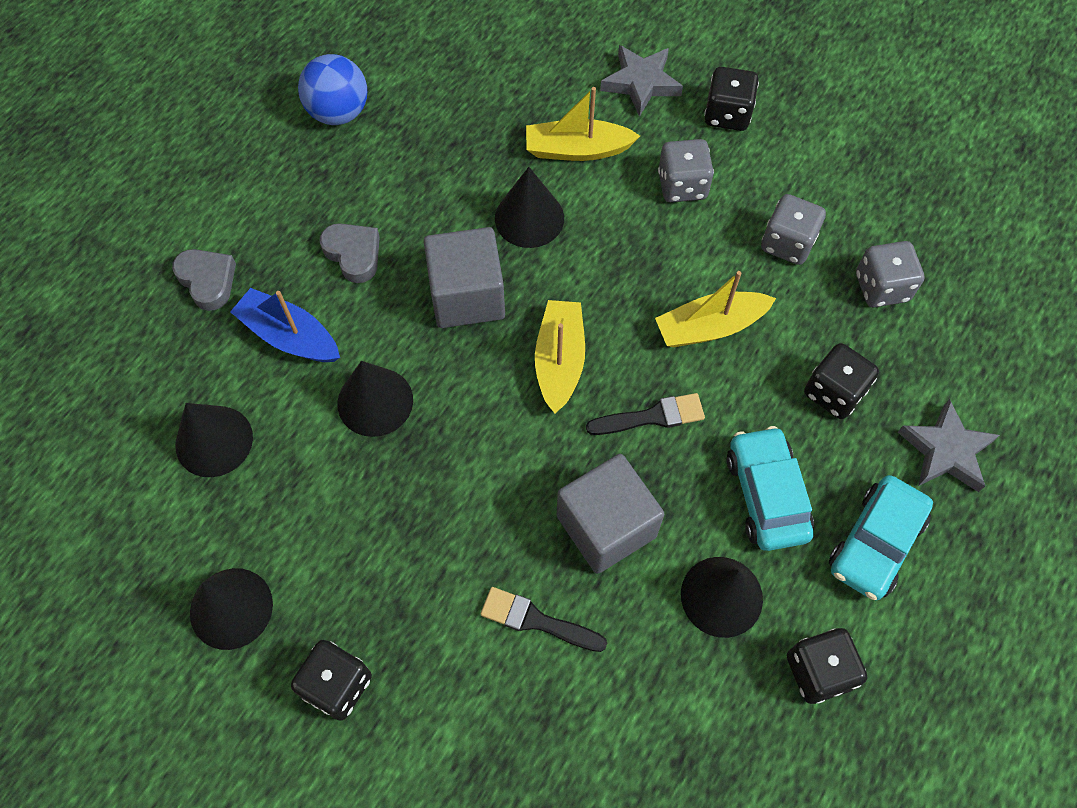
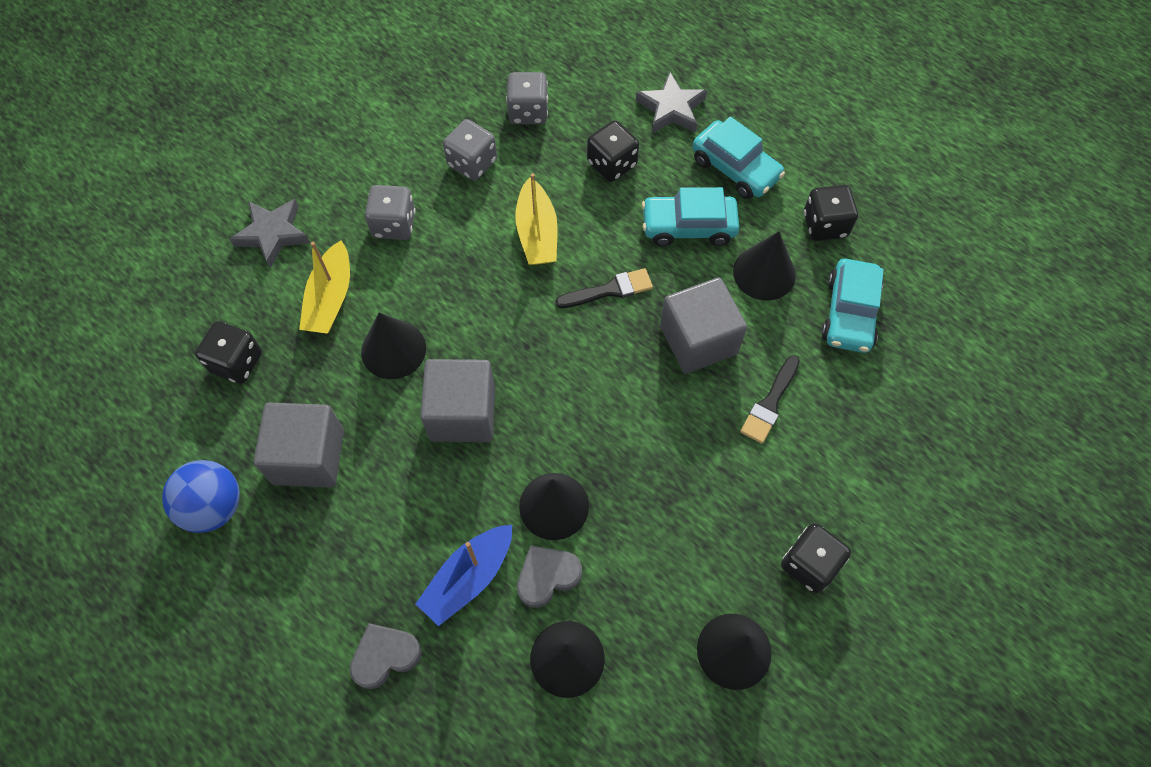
camera: 80 degrees left, 0 degrees up
(353, 254) = (391, 509): grey heart -> grey heart (547, 576)
(398, 173) = (309, 457): none -> grey cube
(559, 361) = (544, 349): yellow boat -> none
(652, 417) = (609, 290): black brush -> black brush turned 75 degrees clockwise
(686, 713) = (849, 313): none -> turquoise car
(727, 114) = (330, 176): black dice -> black dice (237, 362)

